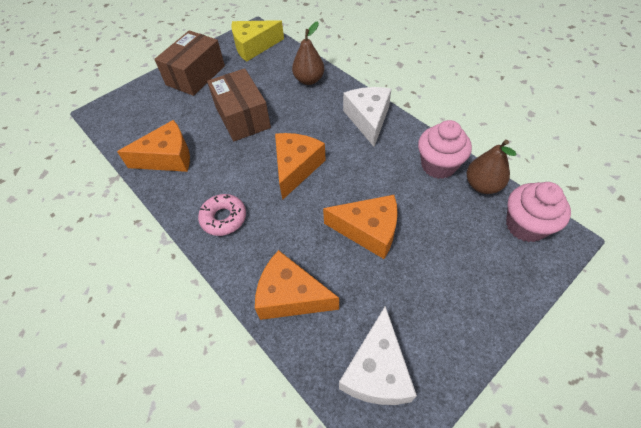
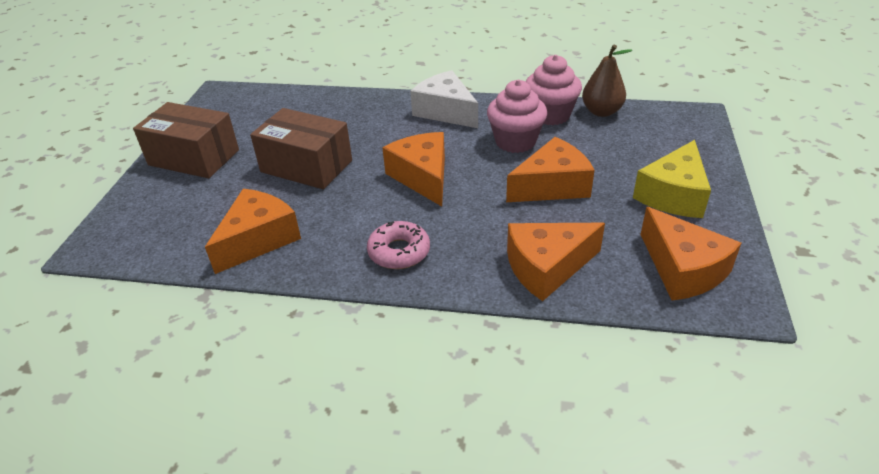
camera: 40 degrees left, 15 degrees down
(195, 75) = (194, 157): brown box -> brown box turned 60 degrees counterclockwise
(254, 46) = (238, 106): yellow cheese -> yellow cheese (673, 195)
(309, 80) = (343, 107): brown pear -> none
(377, 370) = (682, 269): white cheese -> orange cheese
(525, 226) = (664, 121): pink cupcake -> pink cupcake (515, 141)

